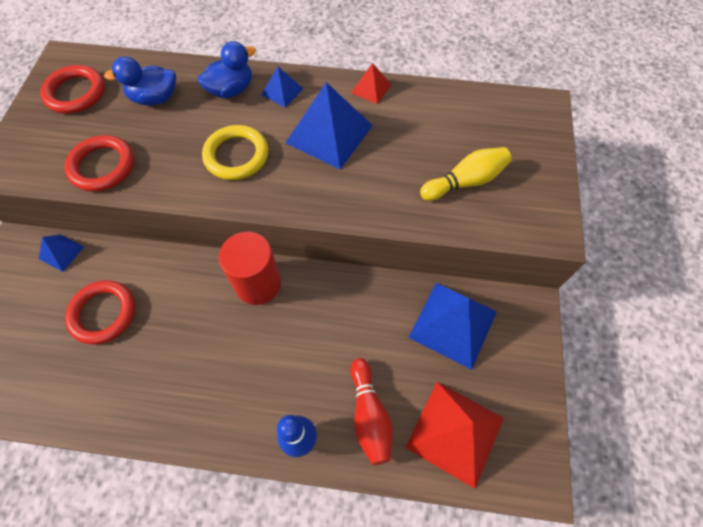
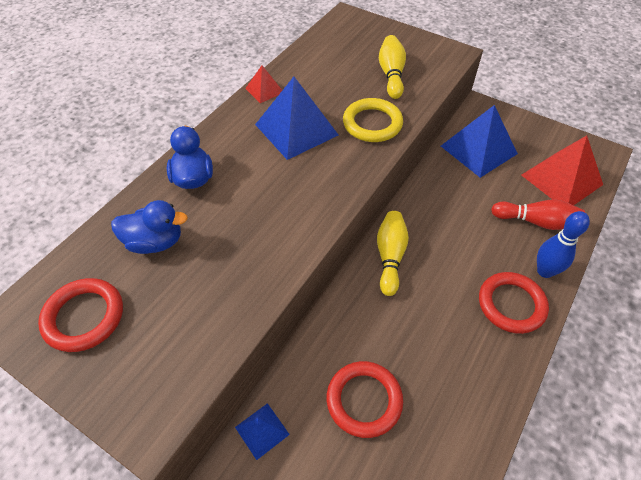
camera: 65 degrees left, 10 degrees down
(102, 166) = (220, 311): red ring -> red ring (511, 304)
(155, 98) = (155, 242): blue duck -> blue duck turned 105 degrees counterclockwise
(236, 155) = (279, 196): yellow ring -> yellow ring (372, 124)
(258, 284) = (390, 257): red cylinder -> yellow bowling pin
(282, 91) = (224, 144): blue pyramid -> none

